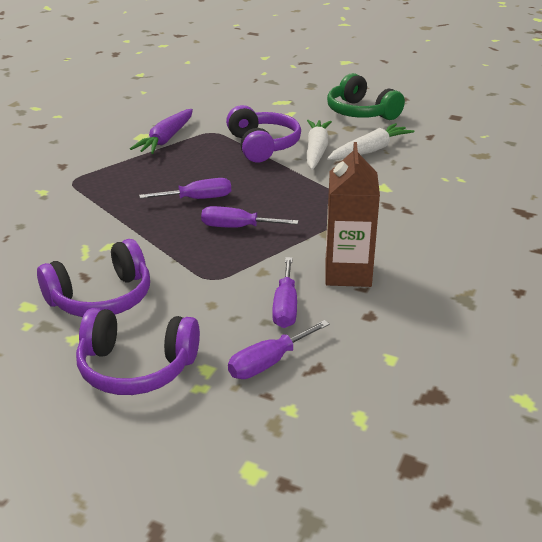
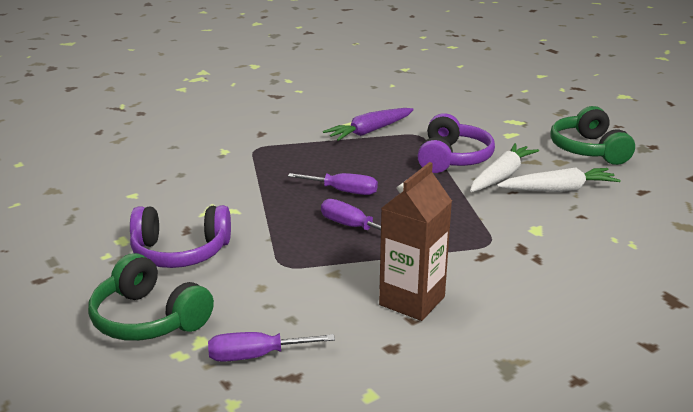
camera: 30 degrees right, 5 degrees down
(136, 367) = (148, 319): purple headphones -> green headphones
(285, 307) = (322, 312): purple screwdriver -> none

